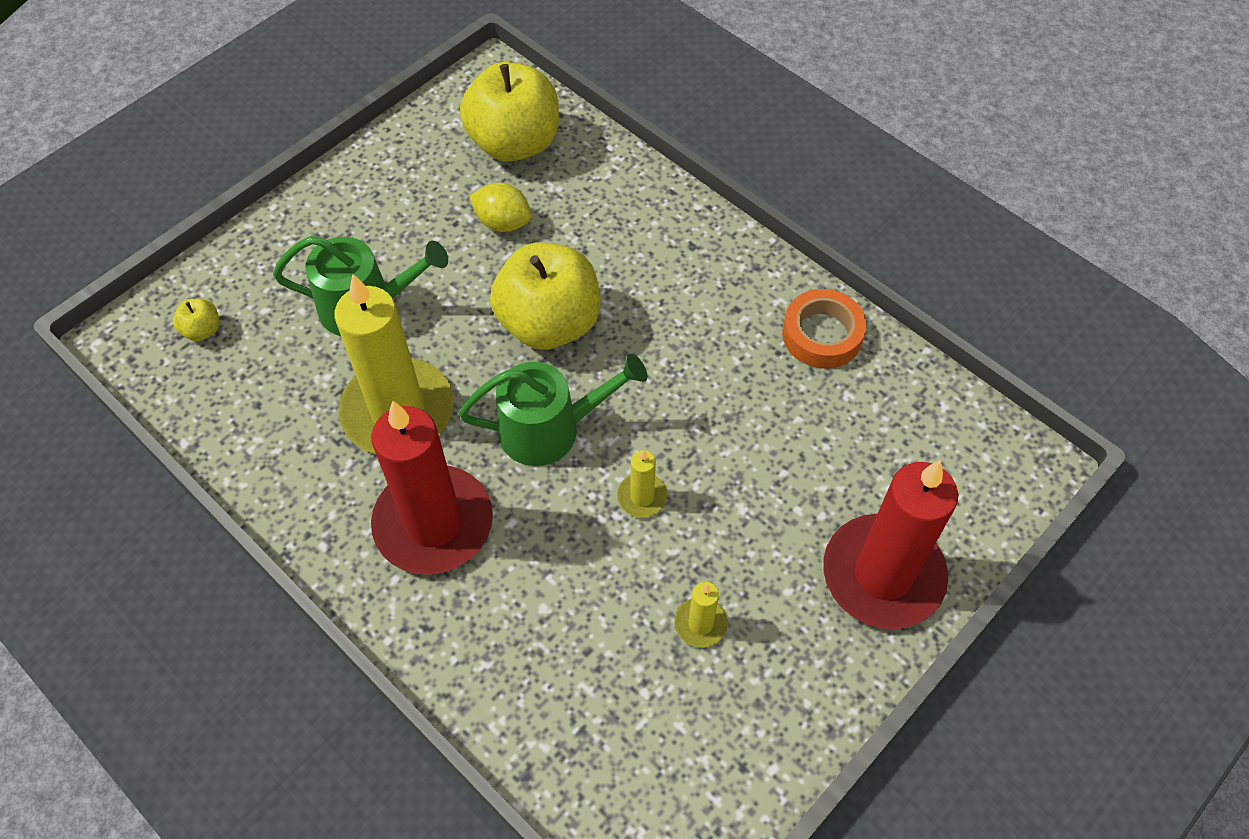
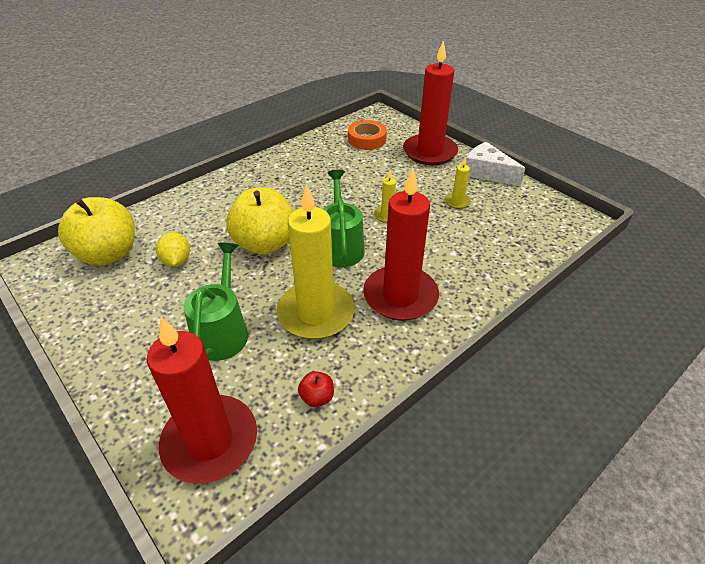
camera: 85 degrees left, 15 degrees down
(202, 330) = (210, 441): yellow apple -> red candle
(252, 429) = (317, 397): none -> red apple
(503, 222) = (176, 261): yellow lemon -> yellow lemon turned 45 degrees counterclockwise
(821, 694) = (487, 172): none -> white cheese
(822, 335) = (300, 155): orange tape -> orange tape (367, 139)

